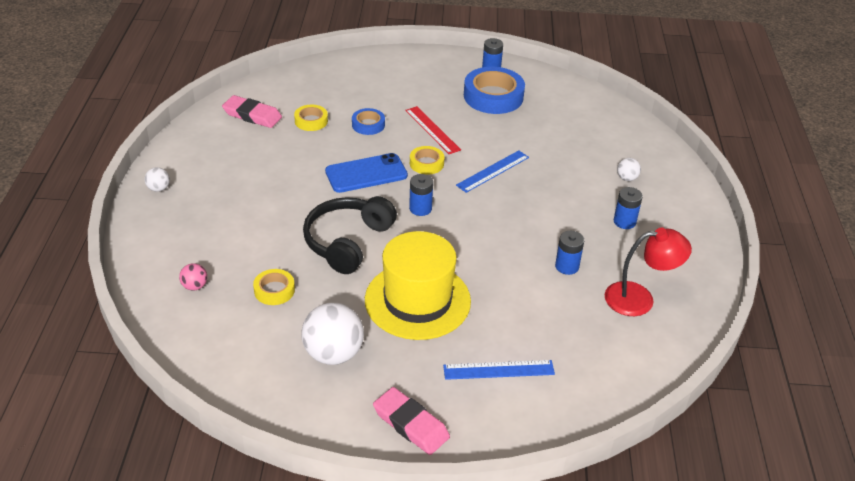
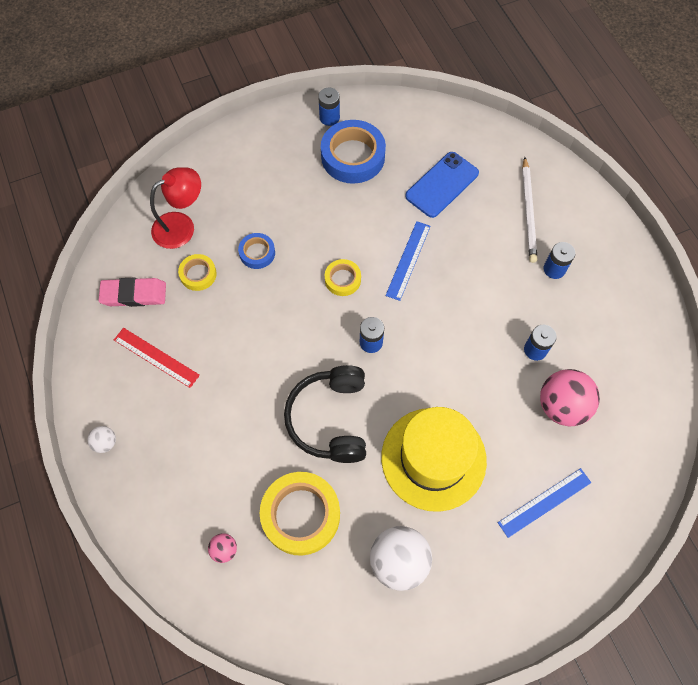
camera: 25 degrees left, 25 degrees up
(274, 290) = (301, 515): yellow tape -> yellow tape, size x1.90
(366, 173) = (294, 321): blue phone -> blue phone (442, 185)
(411, 424) = (508, 603): pink eraser -> none
(432, 130) = (322, 231): red ruler -> red ruler (156, 357)
(564, 312) = (561, 406): none -> pink ball
(626, 178) = (528, 212): white ball -> white pencil
(639, 299) = (612, 357): red lamp -> red lamp (181, 226)

